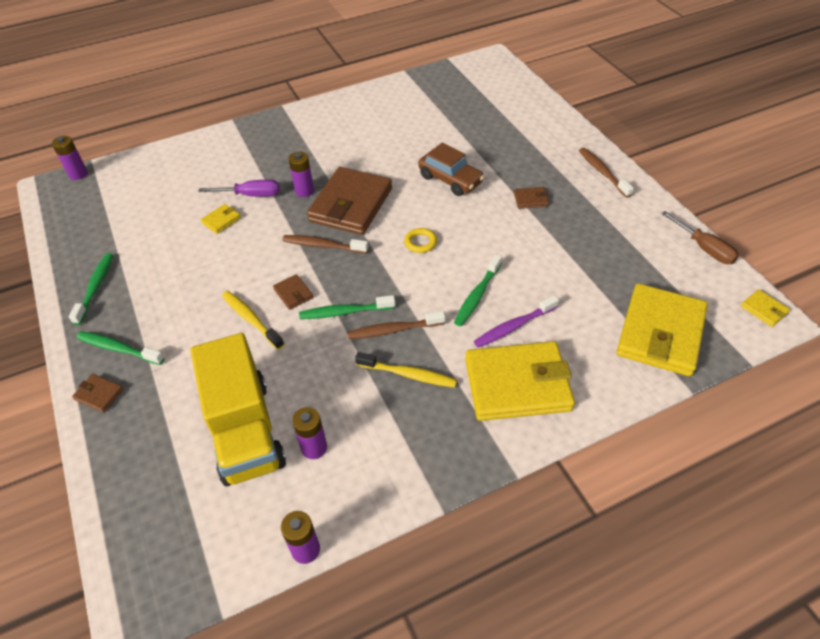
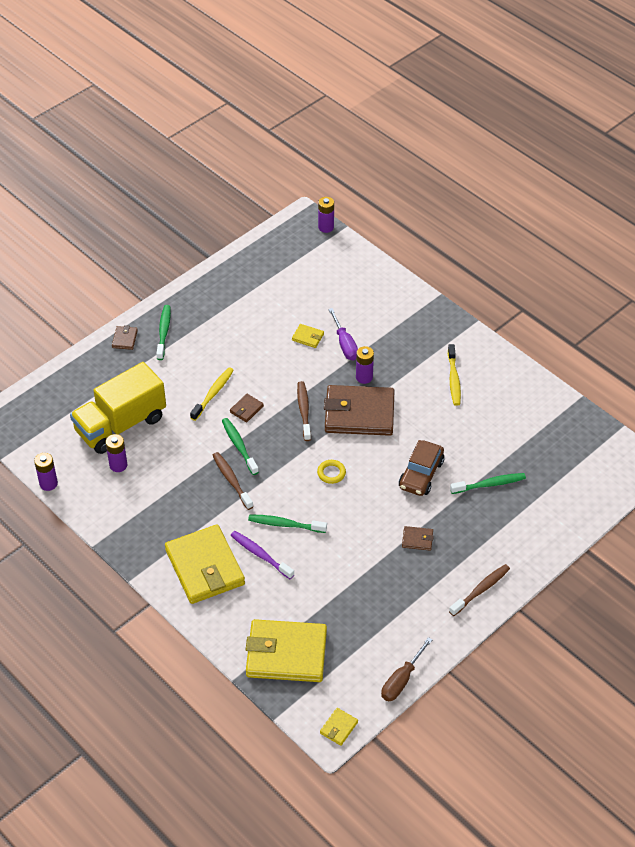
camera: 70 degrees right, 0 degrees up
(95, 287) = (213, 294): green toothbrush -> green toothbrush (490, 484)
(409, 375) = (193, 500): yellow toothbrush -> yellow toothbrush (453, 379)
(530, 199) = (417, 539): brown wallet -> brown wallet turned 60 degrees counterclockwise

